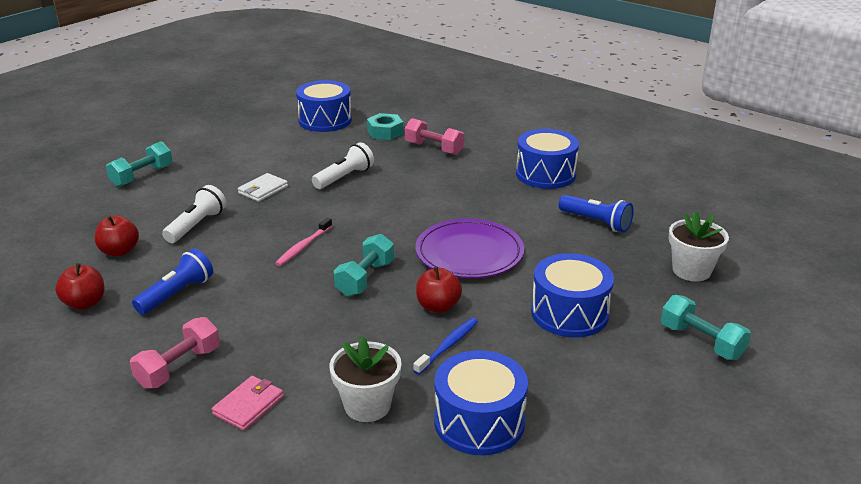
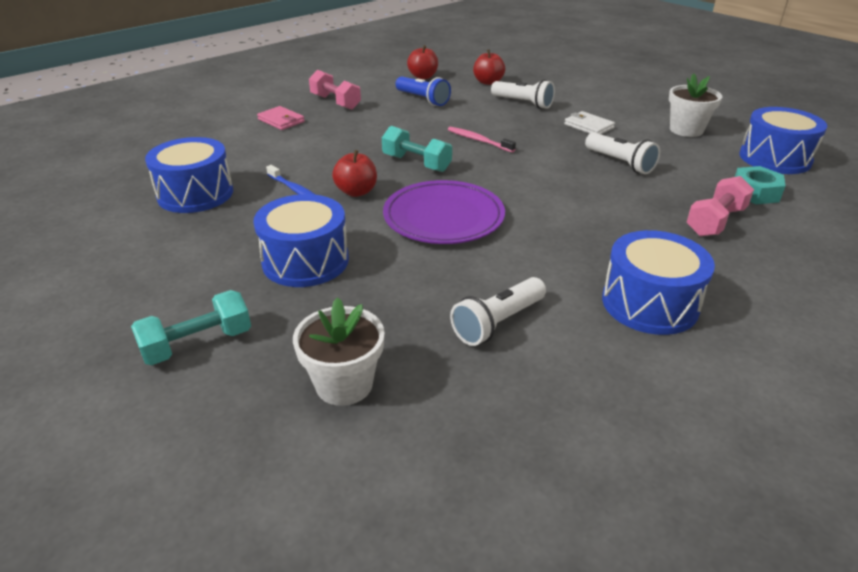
camera: 100 degrees right, 5 degrees up
(142, 176) = (611, 84): turquoise dumbbell -> none
(367, 405) = (249, 155): white flower pot -> white flower pot (686, 130)
(596, 222) = (497, 323): blue flashlight -> white flashlight

